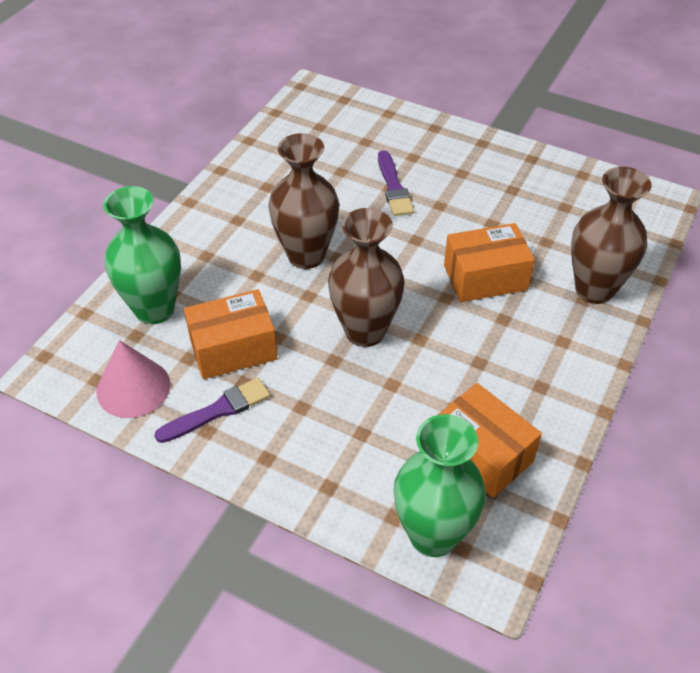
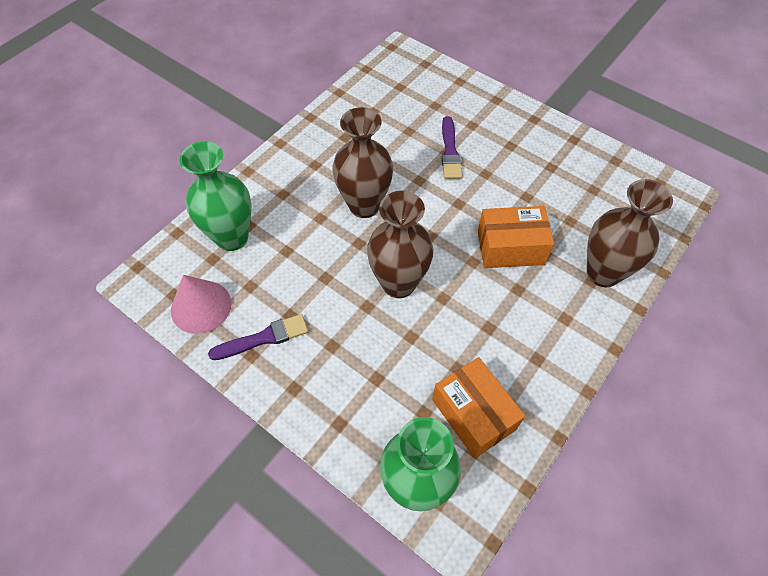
camera: 10 degrees right, 10 degrees up
(233, 348) = (287, 283): orange box -> none

